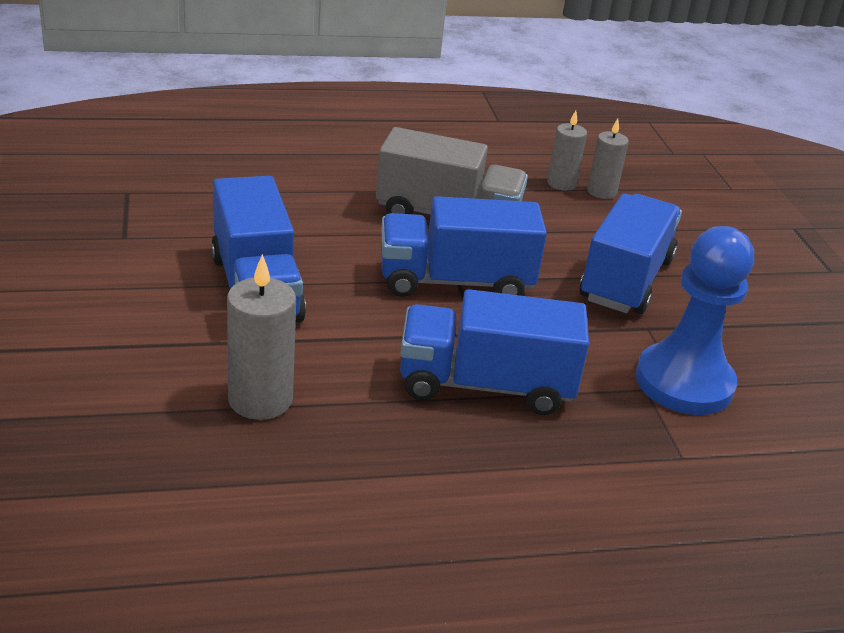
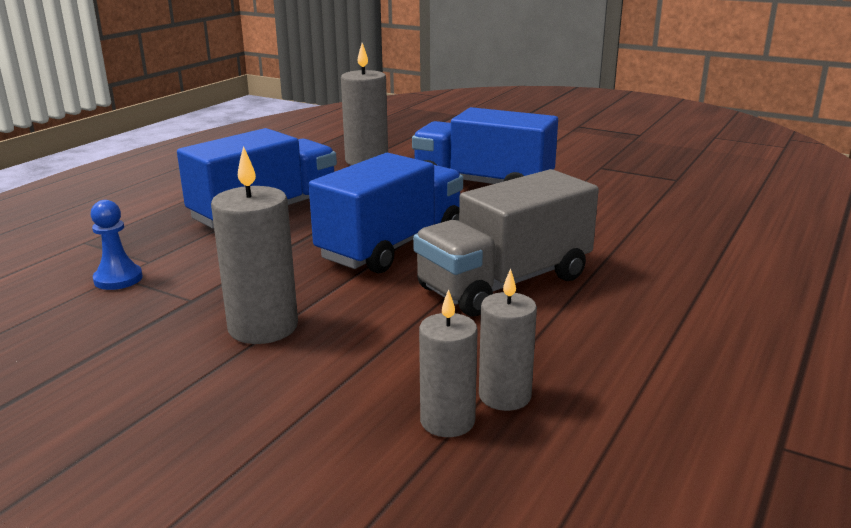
camera: 135 degrees right, 10 degrees down
(626, 280) = (263, 327): blue truck -> grey candle
(684, 382) = (118, 279): blue pawn -> blue pawn, size x0.45

